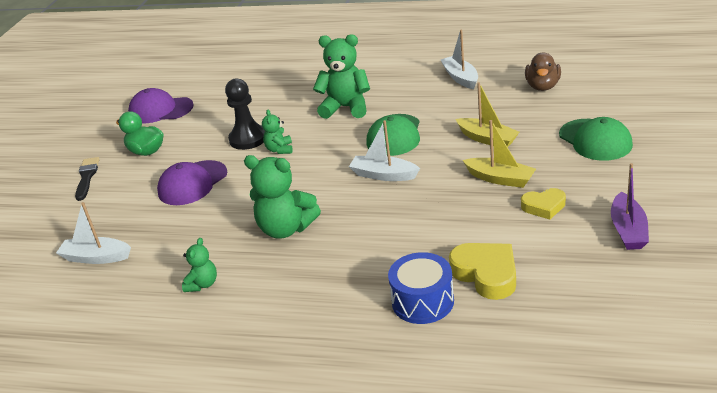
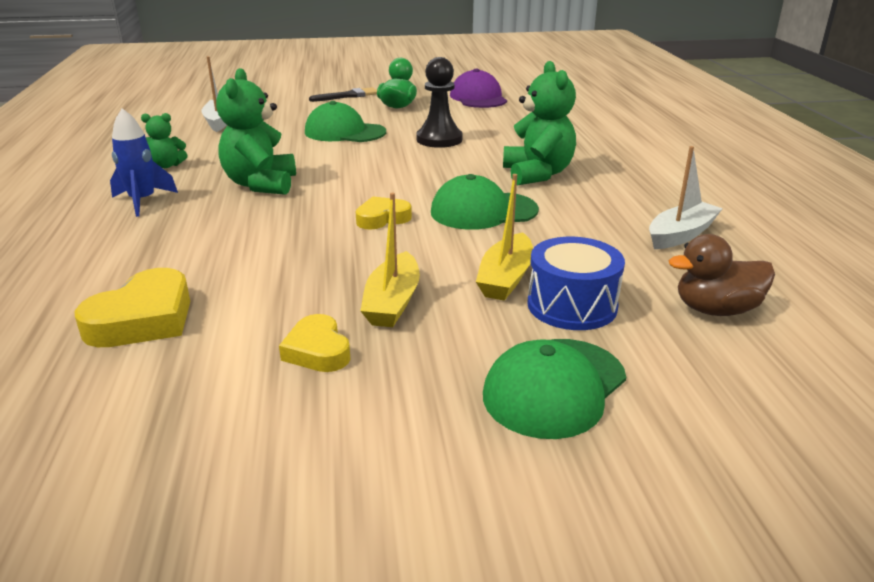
camera: 65 degrees right, 5 degrees down
(192, 183) = (344, 132): purple cap -> green cap
(279, 150) = (422, 156): green teddy bear -> none
(283, 292) = (143, 201): none -> blue rocket
(383, 175) = (382, 218): white boat -> yellow heart
(422, 301) = (96, 281): blue drum -> blue drum (572, 305)
(628, 230) = (244, 454): purple boat -> none

